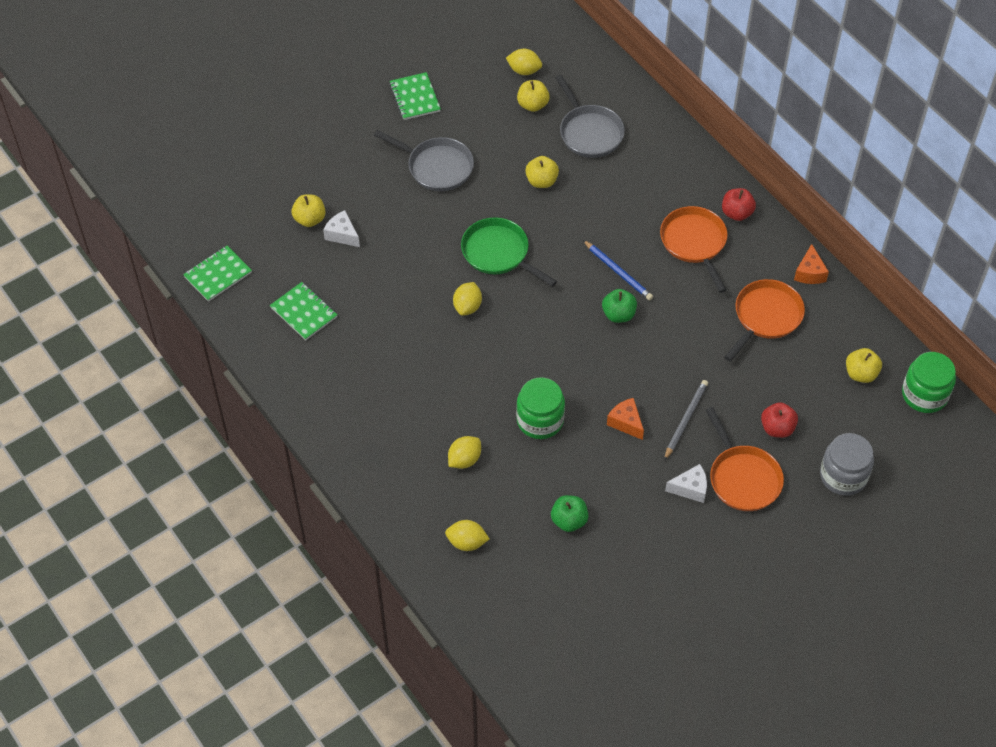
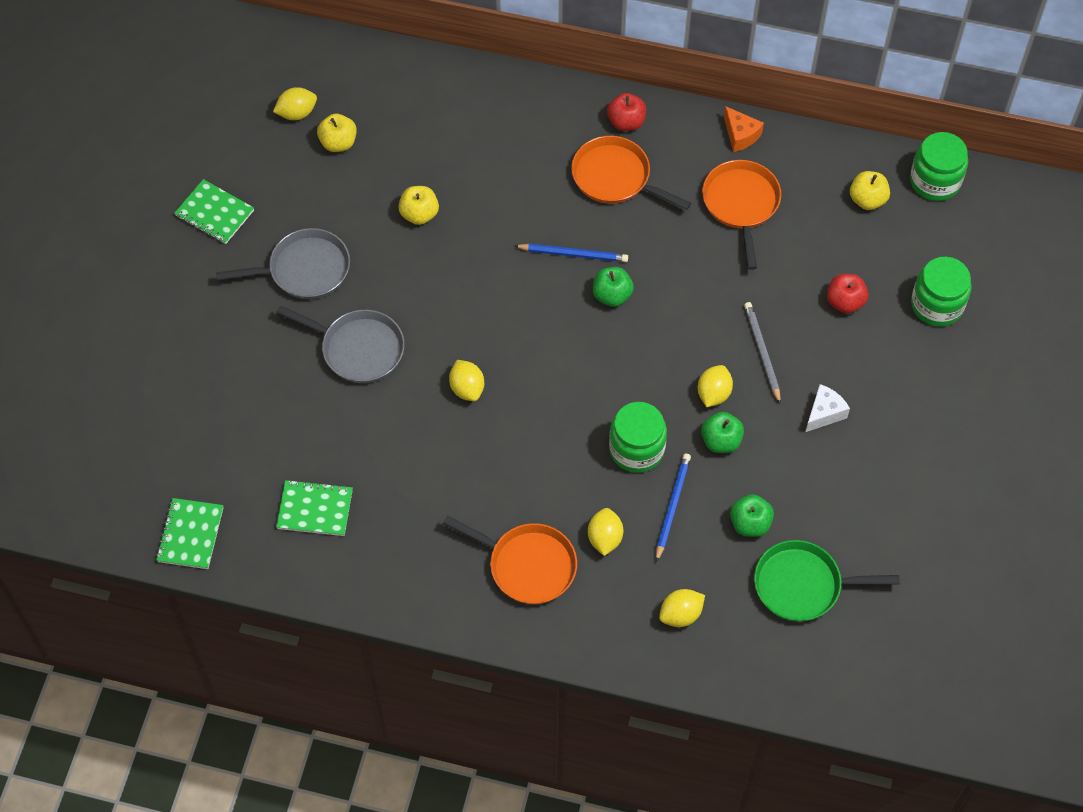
camera: 40 degrees left, 5 degrees up
(310, 219) = (229, 411): yellow apple -> none
(342, 235) = (277, 404): white cheese -> none
(498, 253) = (446, 314): green pan -> green pan (803, 585)
(527, 472) = (672, 507): none -> blue pencil
(589, 132) = (418, 134): grey pan -> grey pan (358, 349)
(601, 455) = (721, 441): none -> green apple
(626, 422) = (713, 394): orange cheese -> yellow lemon
(743, 478) = (858, 370): orange pan -> orange pan (527, 565)
(843, 476) = (937, 305): grey jar -> green jar

